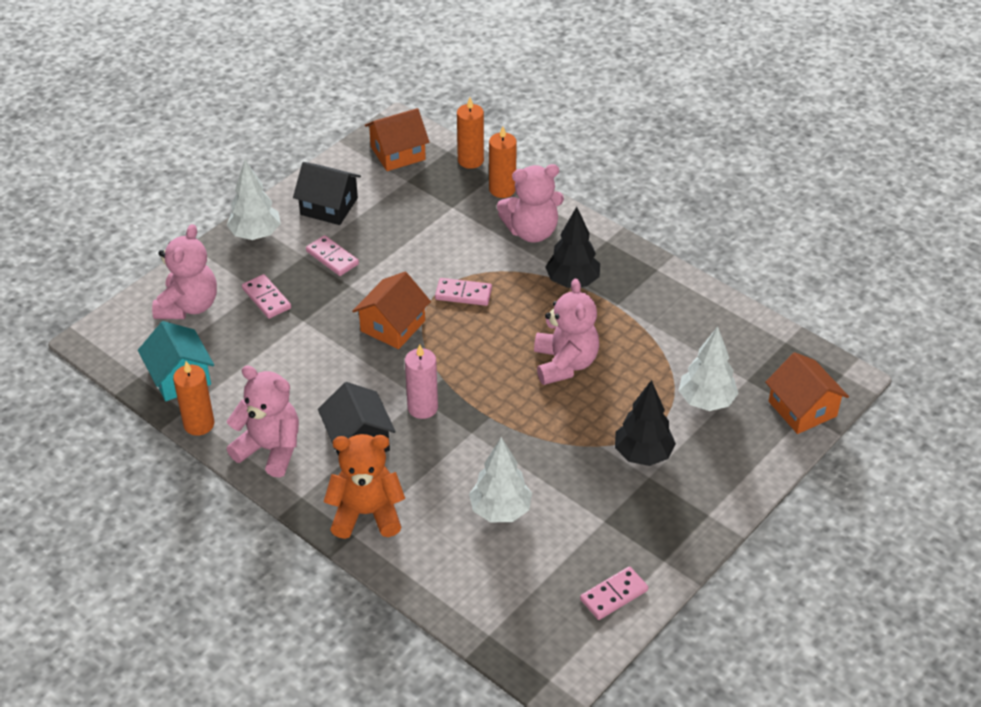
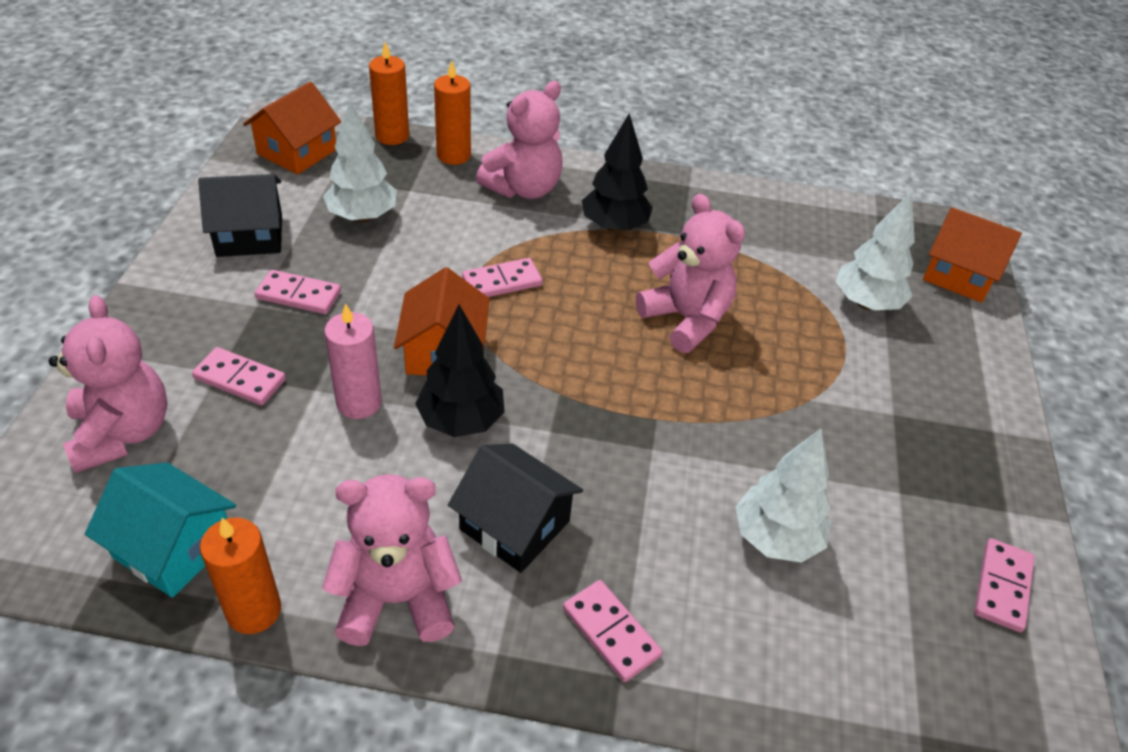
camera: 35 degrees left, 0 degrees up
(256, 234) = (167, 301): white tree -> white tree (362, 217)
(366, 514) = (611, 632): orange teddy bear -> pink domino
(422, 407) = (565, 442): pink candle -> pink candle (359, 403)
(643, 454) = (863, 390): black tree -> black tree (461, 421)

